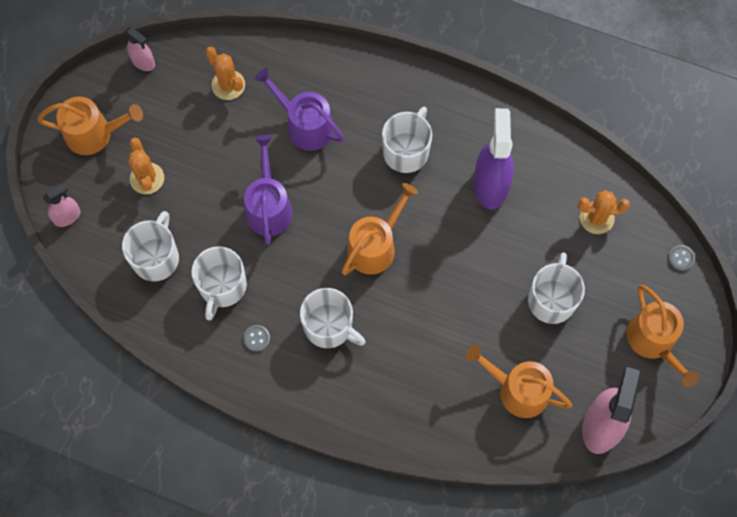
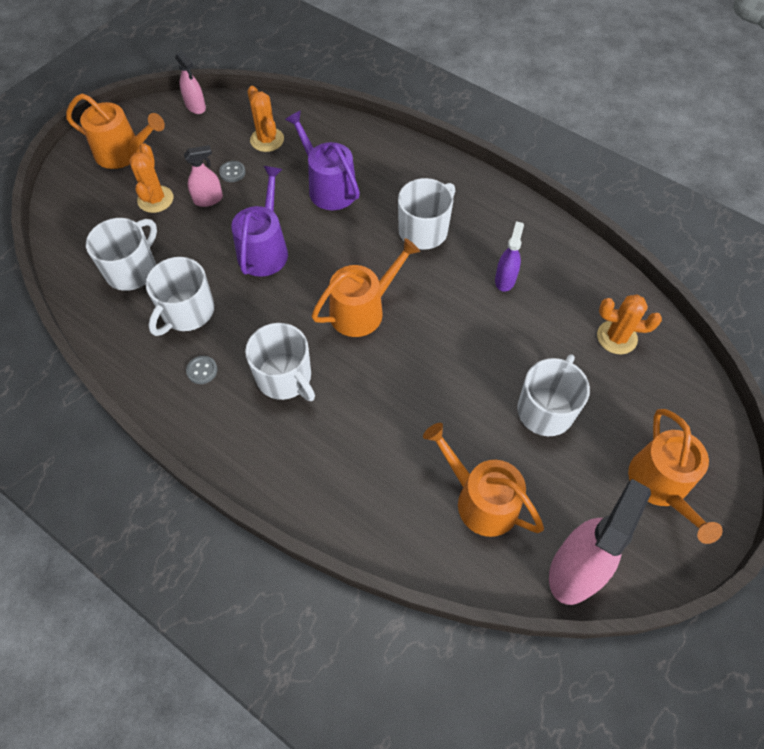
camera: 15 degrees right, 10 degrees down
(67, 216) = (64, 215): pink spray bottle -> pink spray bottle (208, 199)
(490, 184) = (505, 279): purple spray bottle -> purple spray bottle, size x0.53
(681, 258) = (709, 401): grey button -> grey button (232, 172)

